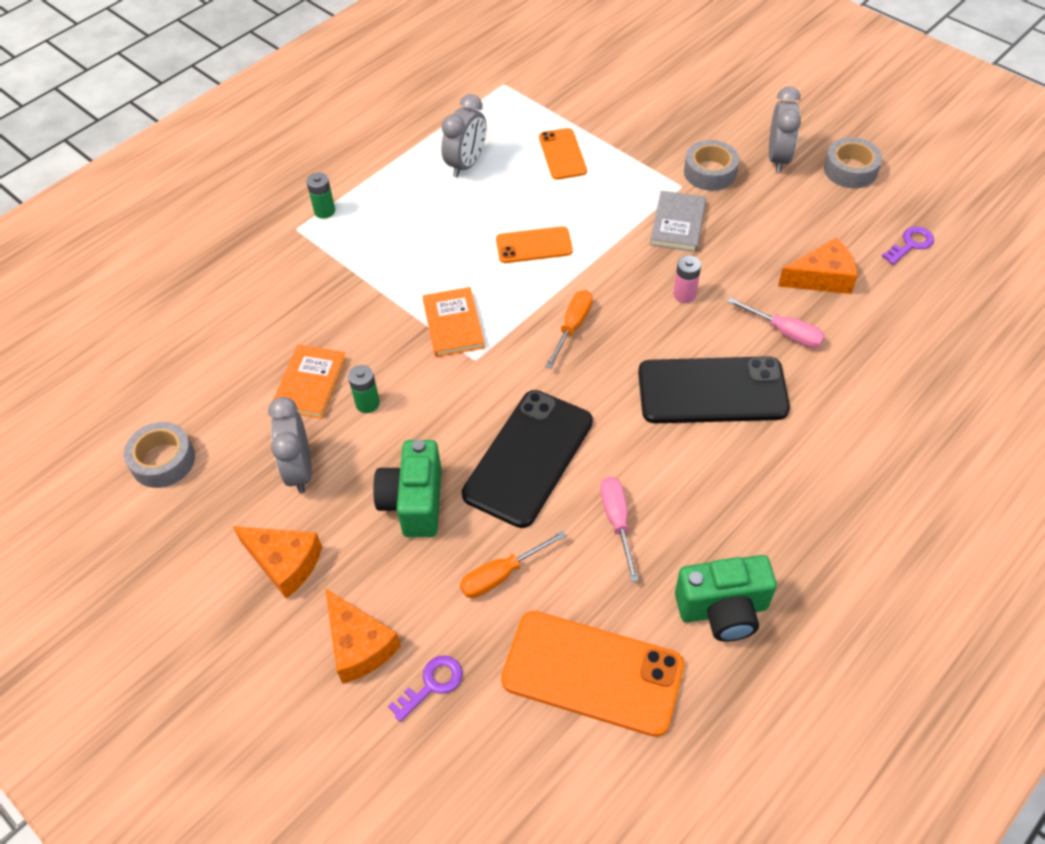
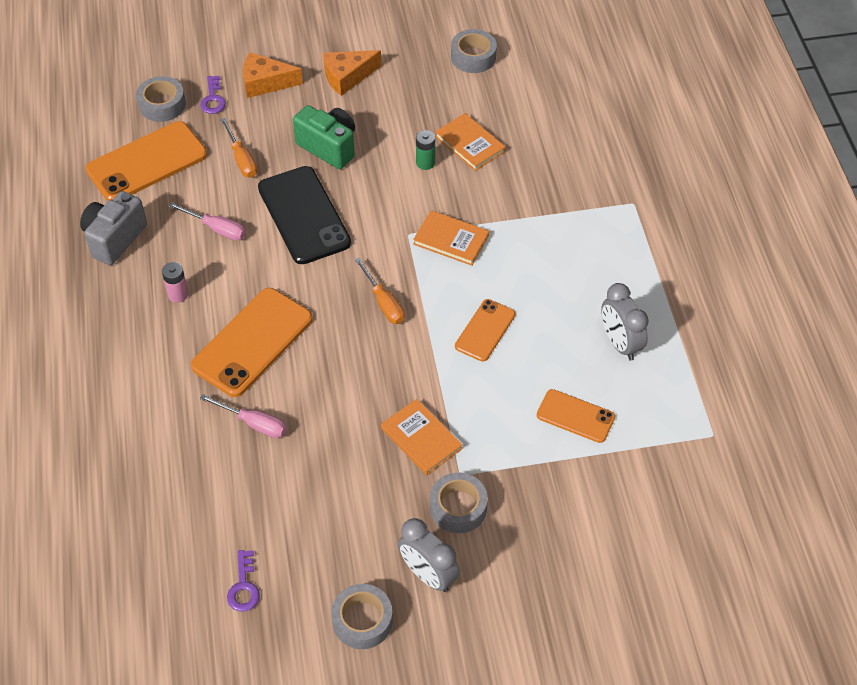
camera: 125 degrees right, 0 degrees up
(299, 470) = (405, 110): grey clock -> none
(324, 211) = (639, 228): green battery -> none
(488, 738) = (162, 105): none -> grey tape
(502, 574) = (241, 159): orange screwdriver -> orange screwdriver turned 150 degrees clockwise
(678, 224) = (421, 439): grey book -> orange book
(684, 294) = (347, 389): pink battery -> pink battery (178, 294)
(712, 391) = (252, 342): black phone -> orange phone
(723, 610) = (114, 239): green camera -> grey camera
(784, 332) = (254, 423): pink screwdriver -> pink screwdriver turned 135 degrees counterclockwise
(821, 278) = (275, 491): orange cheese -> none

